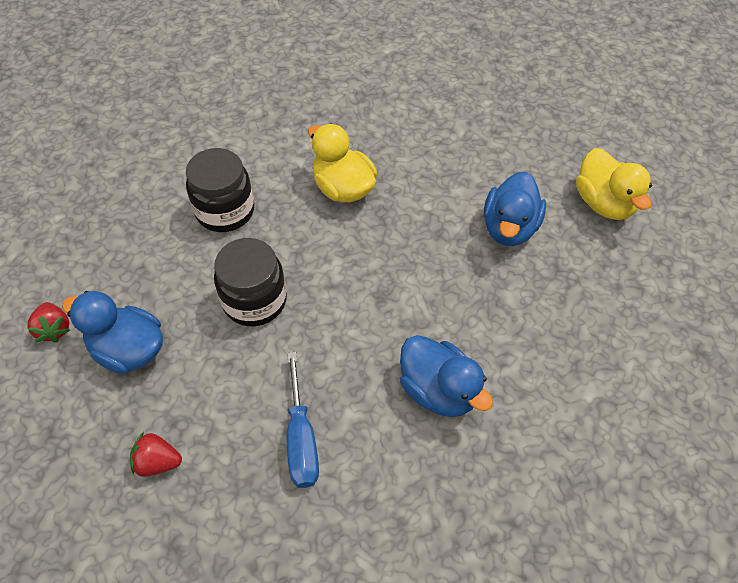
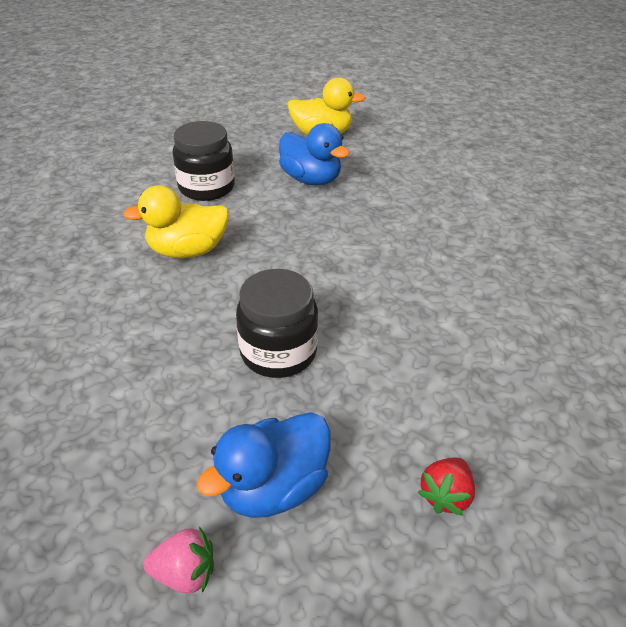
camera: 65 degrees left, 15 degrees down
(54, 329) = (185, 573): red strawberry -> pink strawberry
(225, 211) = (137, 342): black jar -> black jar (206, 188)
(301, 438) = (460, 364): blue screwdriver -> none
(438, 390) = (447, 264): blue duck -> none

